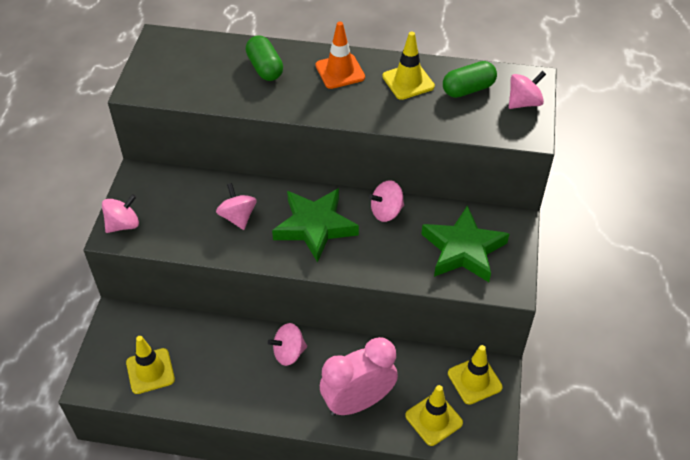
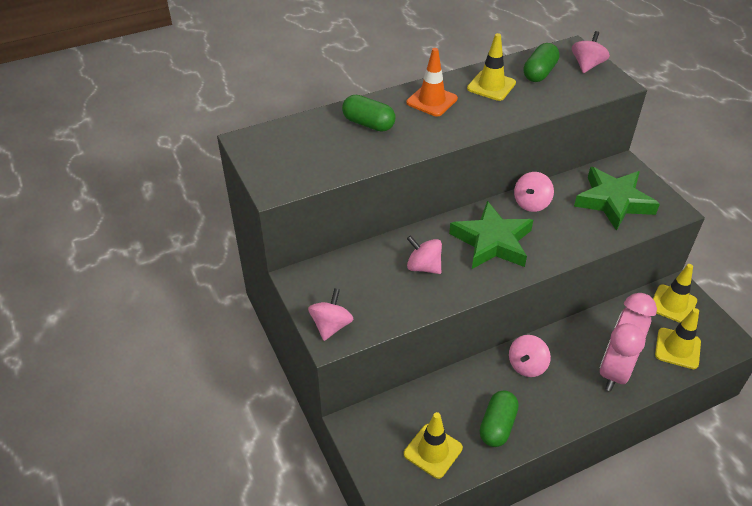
camera: 35 degrees left, 5 degrees down
(216, 384) = (497, 426): none -> green capsule

